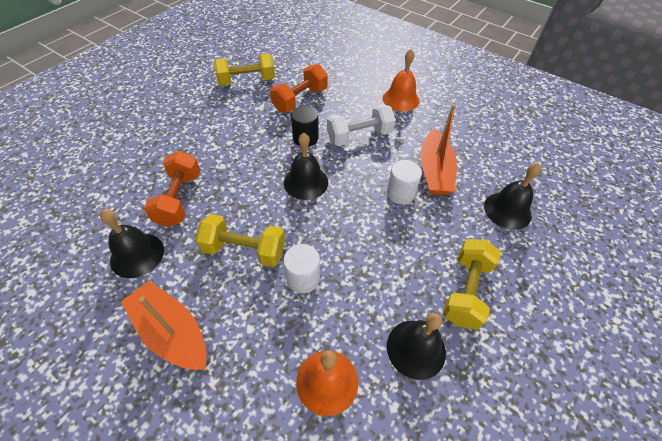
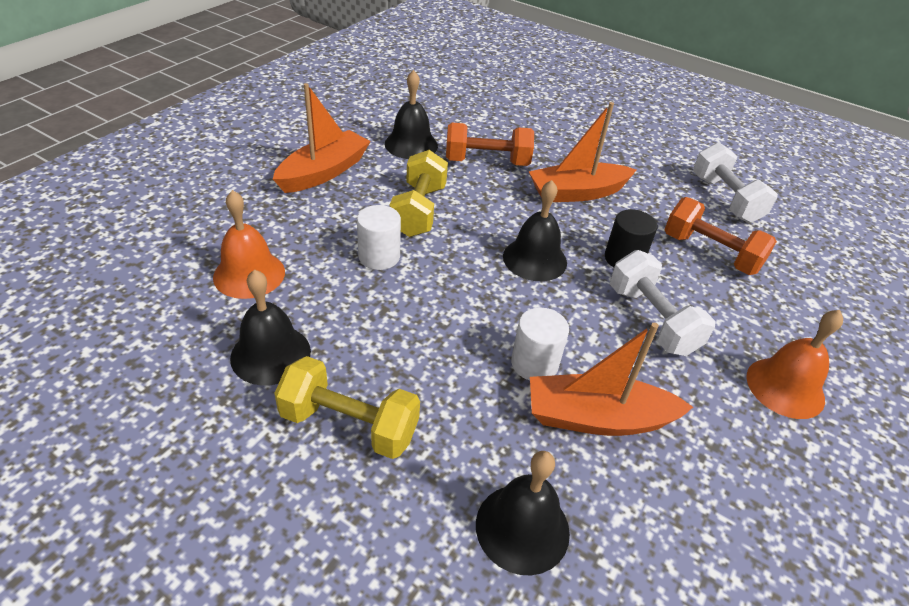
camera: 85 degrees right, 10 degrees down
(231, 149) = (577, 193): none -> orange boat
(247, 81) = (725, 199): yellow dumbbell -> white dumbbell

